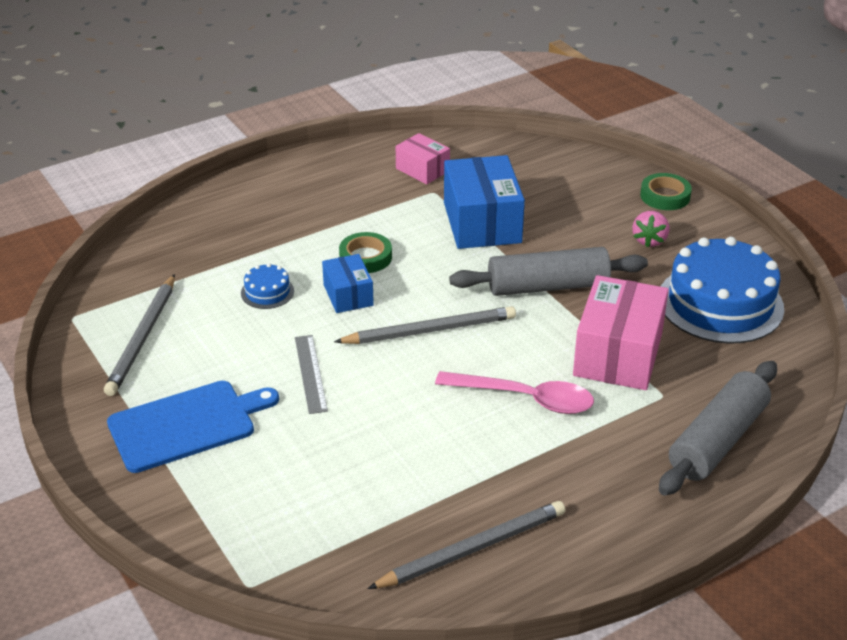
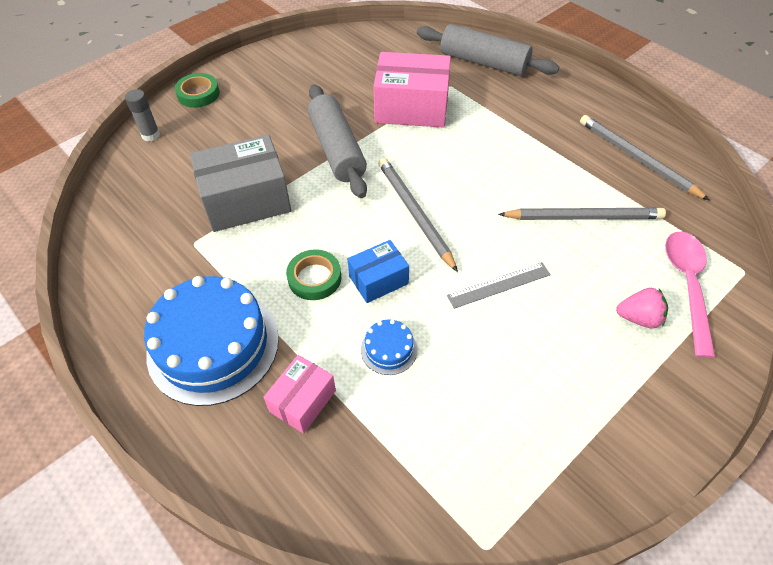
camera: 100 degrees left, 15 degrees up
(143, 338) = (497, 449): grey pencil -> grey pencil (583, 217)
(187, 425) = (604, 364): blue cutting board -> none
(422, 170) = (149, 258): pink box -> pink box (302, 401)
(482, 222) = (246, 200): blue box -> grey box
(525, 398) = (478, 149): pink spoon -> pink spoon (687, 285)
(596, 167) = (151, 135): none -> grey glue stick
(649, 240) = (264, 99): pink strawberry -> pink strawberry (639, 318)
(720, 303) = (339, 64): blue cake -> blue cake (213, 345)

